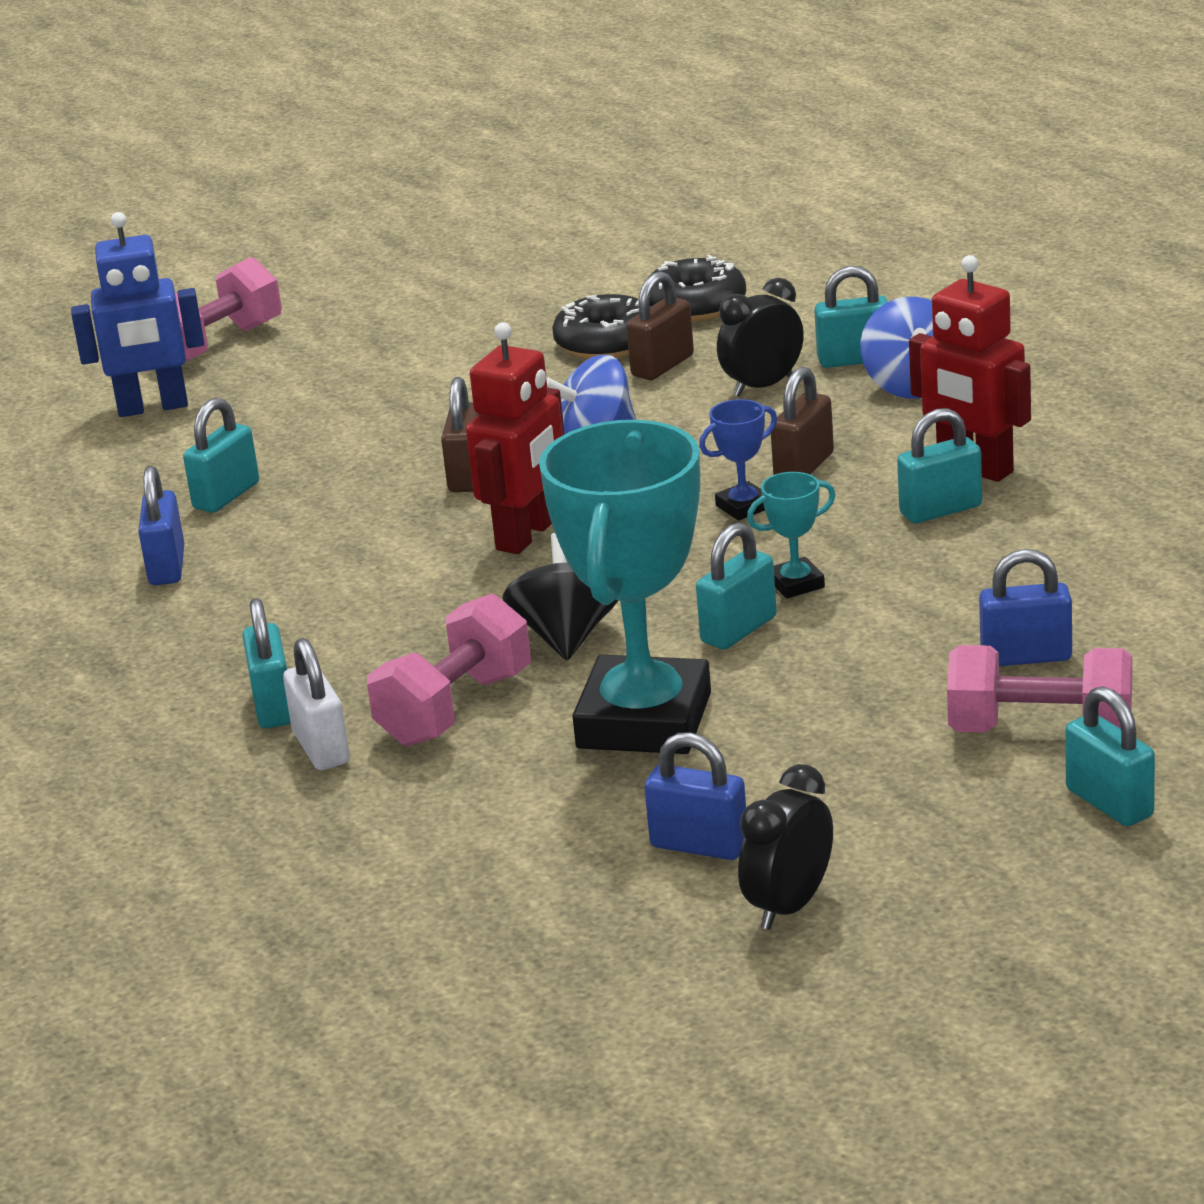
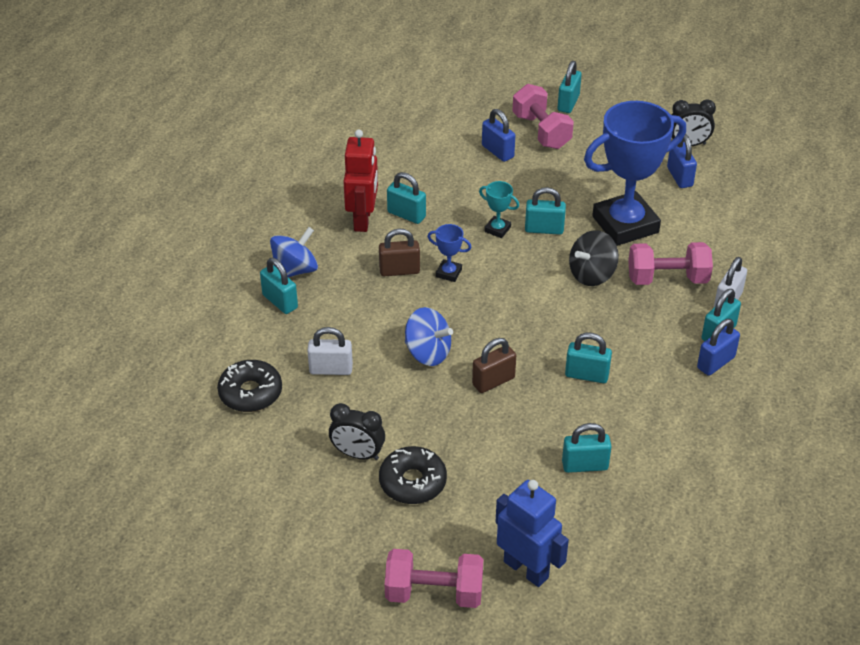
camera: 130 degrees left, 15 degrees up
(167, 567) = (661, 443): blue padlock -> blue padlock (715, 363)
(369, 553) = (586, 375): none -> turquoise padlock
(527, 535) = (527, 329): red robot -> none
(606, 343) = (318, 406): black donut -> black donut (412, 482)
(644, 720) = (625, 224): turquoise trophy -> blue trophy
(662, 366) = (331, 369): brown padlock -> white padlock
(763, 386) = (329, 321): black clock -> black clock (357, 454)

